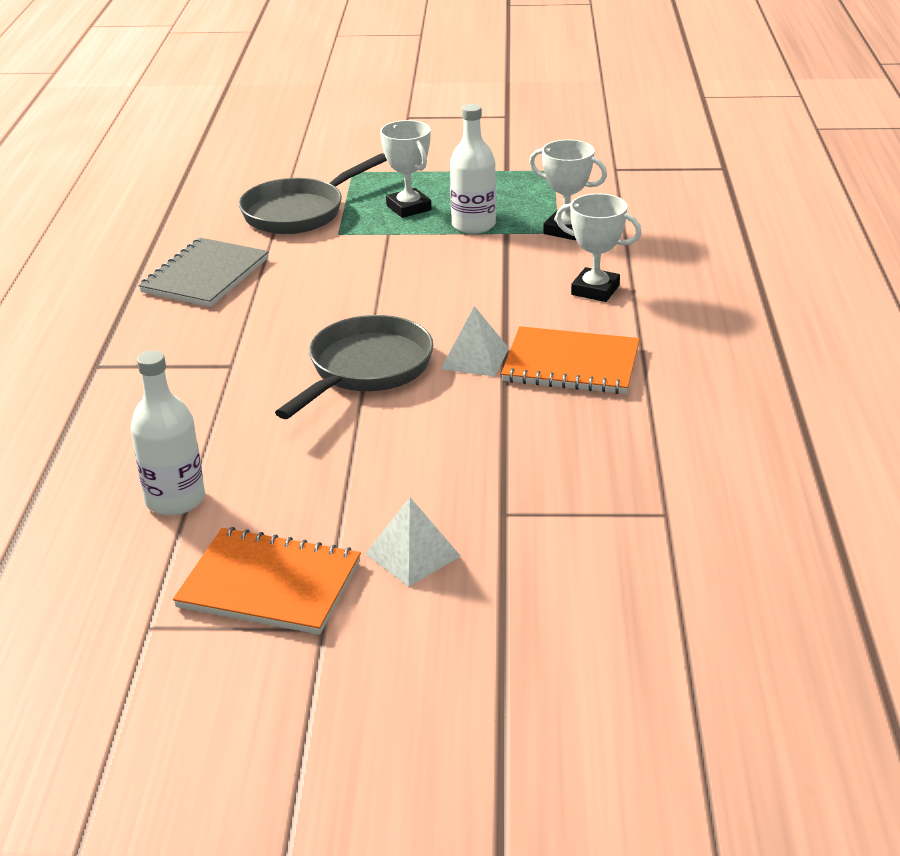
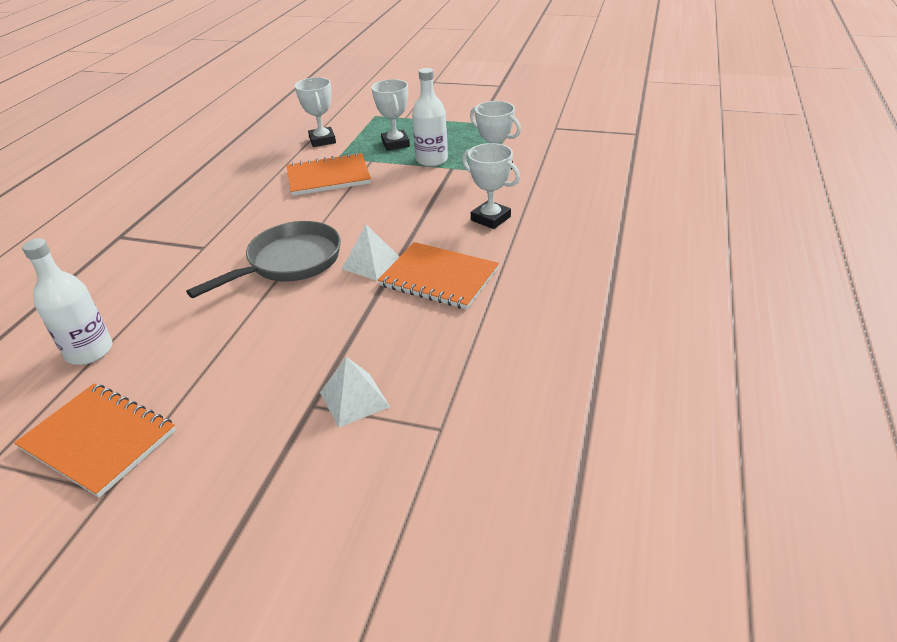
camera: 15 degrees right, 5 degrees up
(205, 275) = (233, 179): grey notebook -> none
(299, 212) = (322, 140): grey pan -> white trophy
(343, 260) = (328, 177): none -> orange notebook
(412, 555) = (219, 432): white pyramid -> white pyramid (354, 399)

